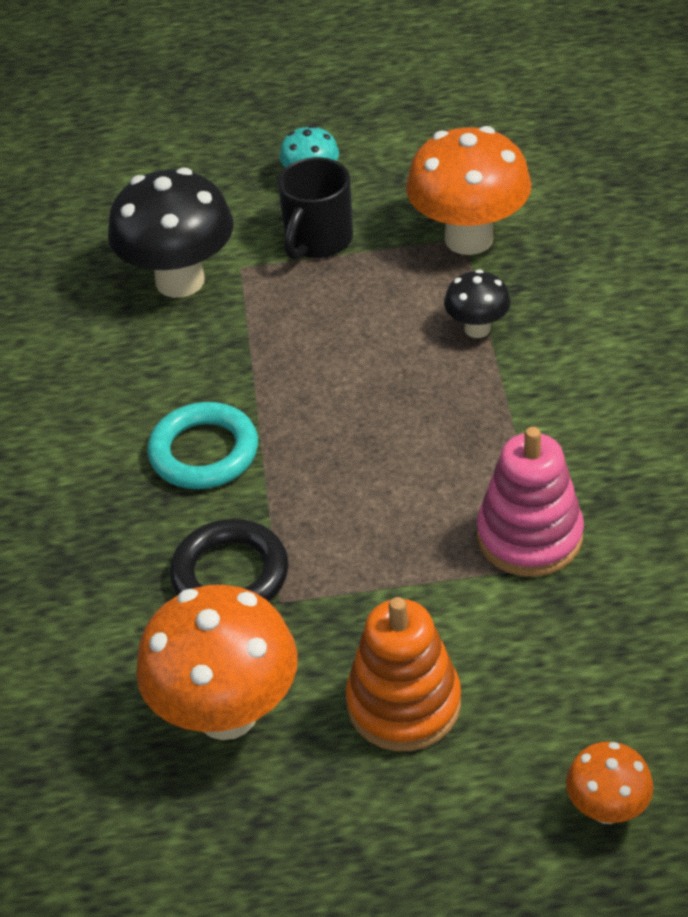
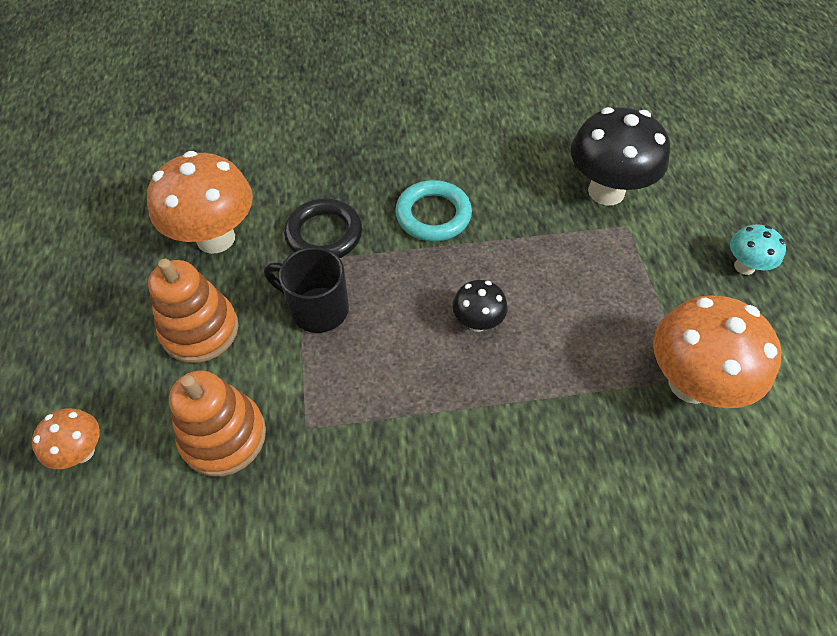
camera: 85 degrees right, 10 degrees up
(317, 241) = (666, 272): black mug -> black mug (317, 309)
(477, 329) = (571, 386): black mushroom -> black mushroom (477, 322)
(529, 536) = (336, 415): pink stacking toy -> none
(569, 649) = (223, 436): none -> orange stacking toy

